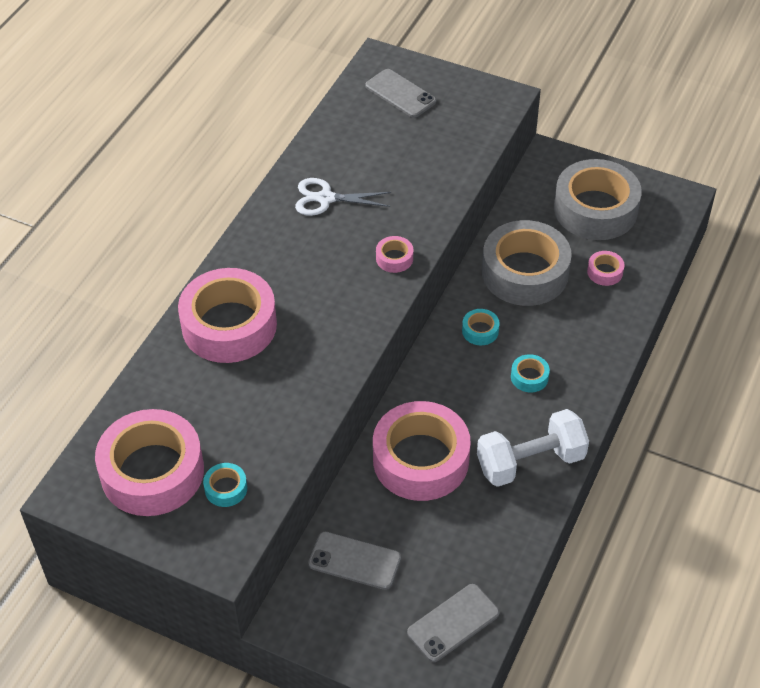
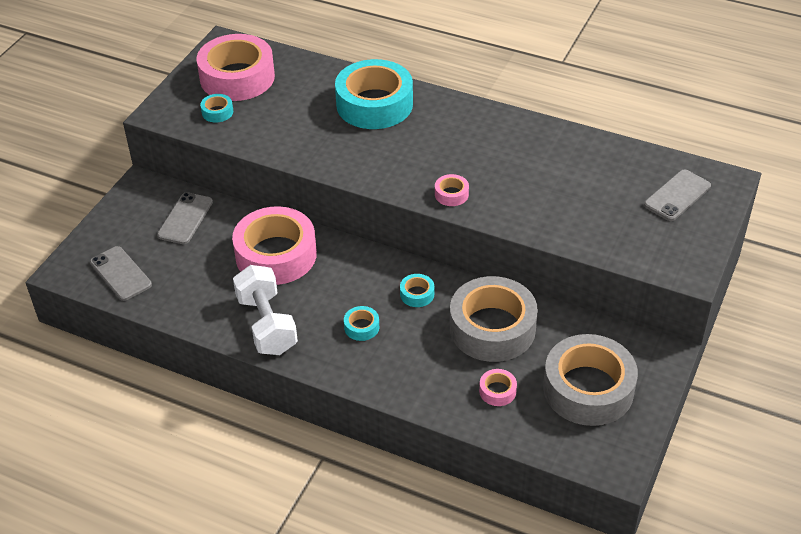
camera: 90 degrees right, 5 degrees down
(229, 325) = (374, 104): pink tape -> turquoise tape
(325, 198) = (523, 151): white scissors -> none

